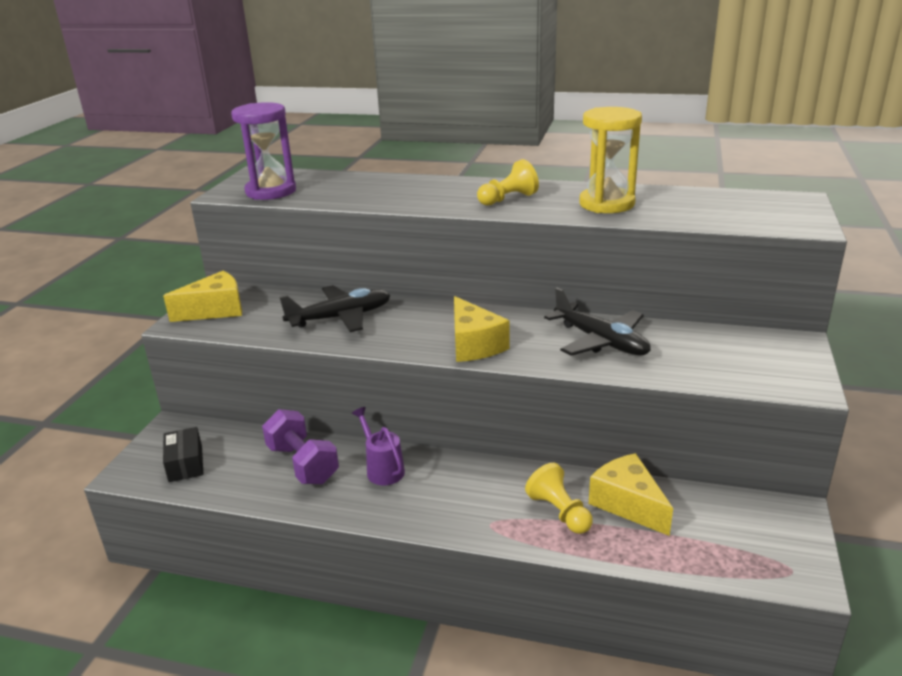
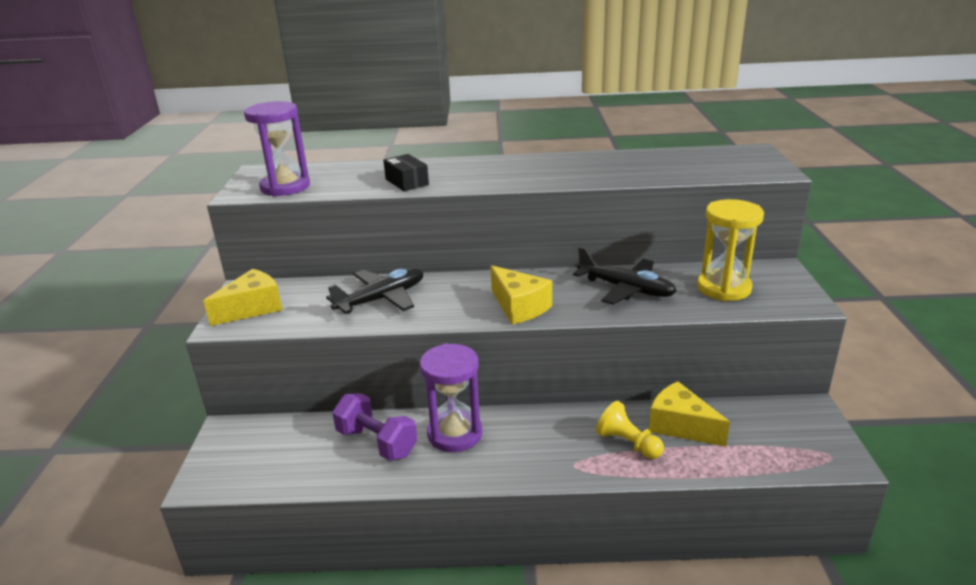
camera: 15 degrees left, 0 degrees up
(185, 463) = (258, 462): black box -> black box (407, 182)
(382, 469) = (455, 434): purple watering can -> purple hourglass
(508, 199) = (516, 173): yellow pawn -> none
(606, 204) = (604, 169): yellow hourglass -> yellow hourglass (723, 288)

